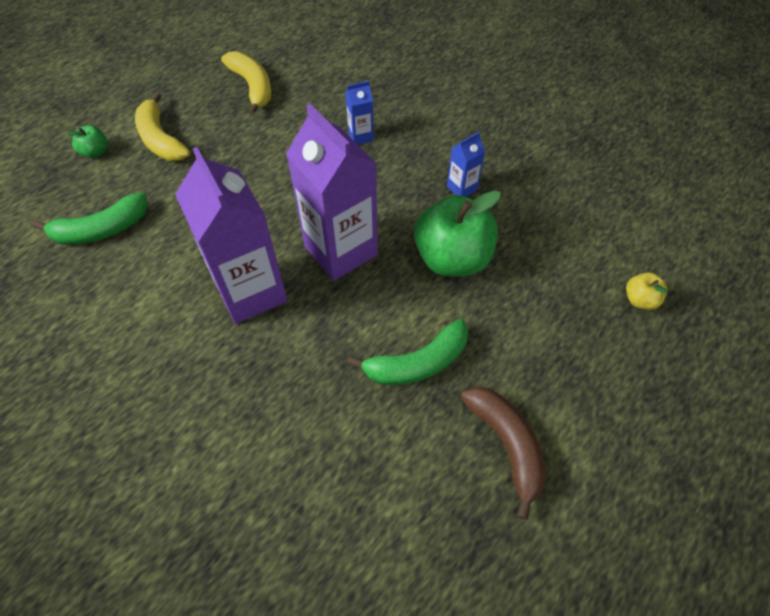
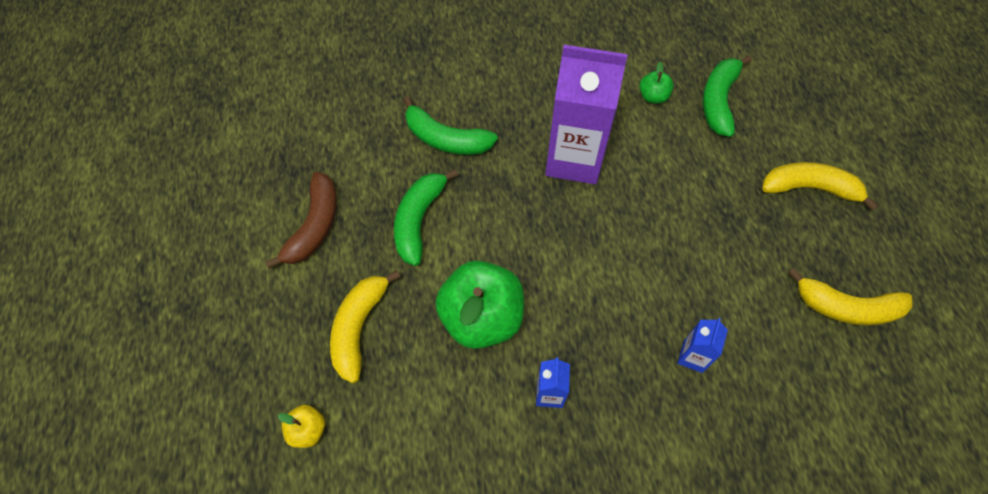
camera: 130 degrees right, 5 degrees up
(96, 152) = (824, 135): green apple -> green apple (653, 96)
(313, 410) = (446, 139): none -> green banana
(341, 250) = (562, 241): purple carton -> none
(506, 445) = (314, 226): brown banana -> brown banana turned 90 degrees counterclockwise
(545, 329) = (359, 328): none -> yellow banana

